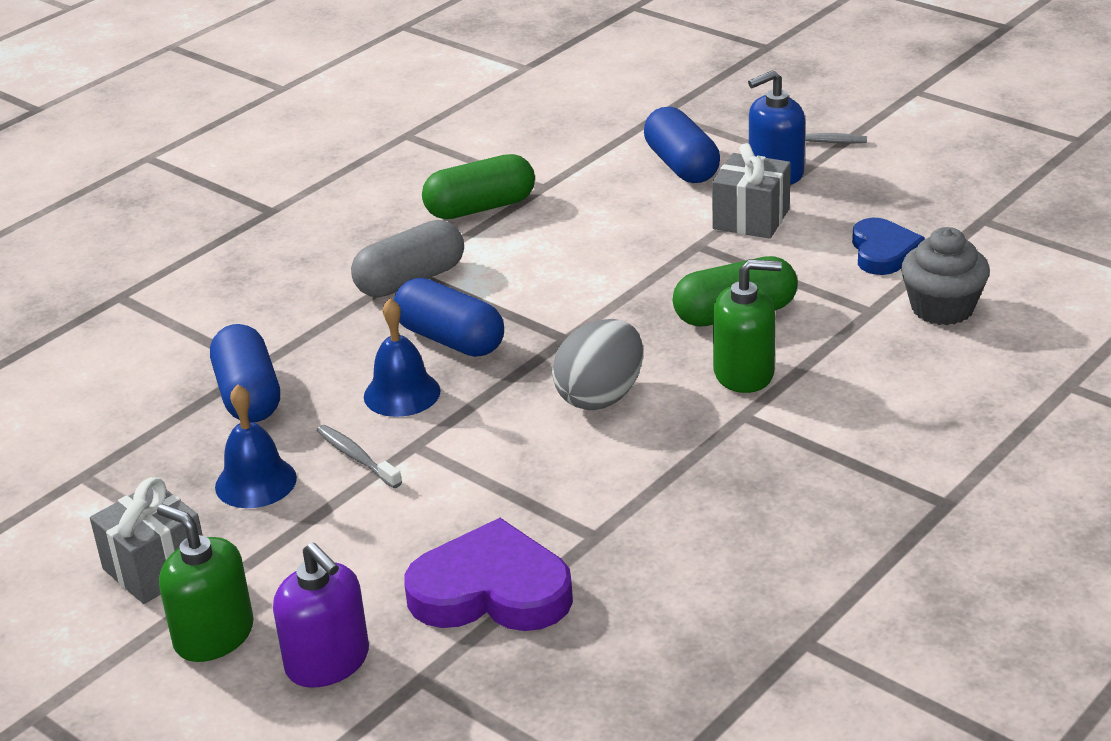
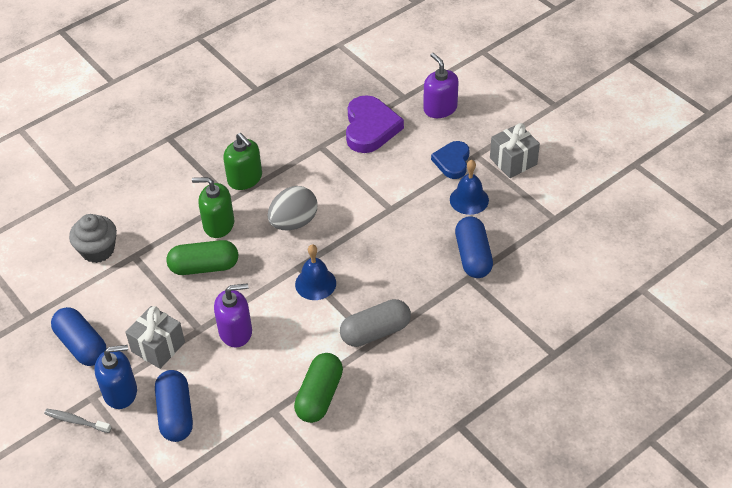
camera: 170 degrees left, 15 degrees up
(214, 635) = (486, 126): green soap dispenser -> green soap dispenser (245, 179)
(356, 457) = (420, 206): grey toothbrush -> none
(402, 393) = (392, 243): blue bell -> blue bell (315, 283)
(450, 339) = (361, 277): blue capsule -> blue capsule (81, 345)
(480, 208) = (319, 396): green capsule -> green capsule turned 60 degrees counterclockwise
(491, 590) = (370, 128): purple heart -> purple heart turned 105 degrees counterclockwise
(638, 250) = (235, 331): none -> purple soap dispenser
(883, 252) = (100, 300): blue heart -> blue heart (452, 162)

